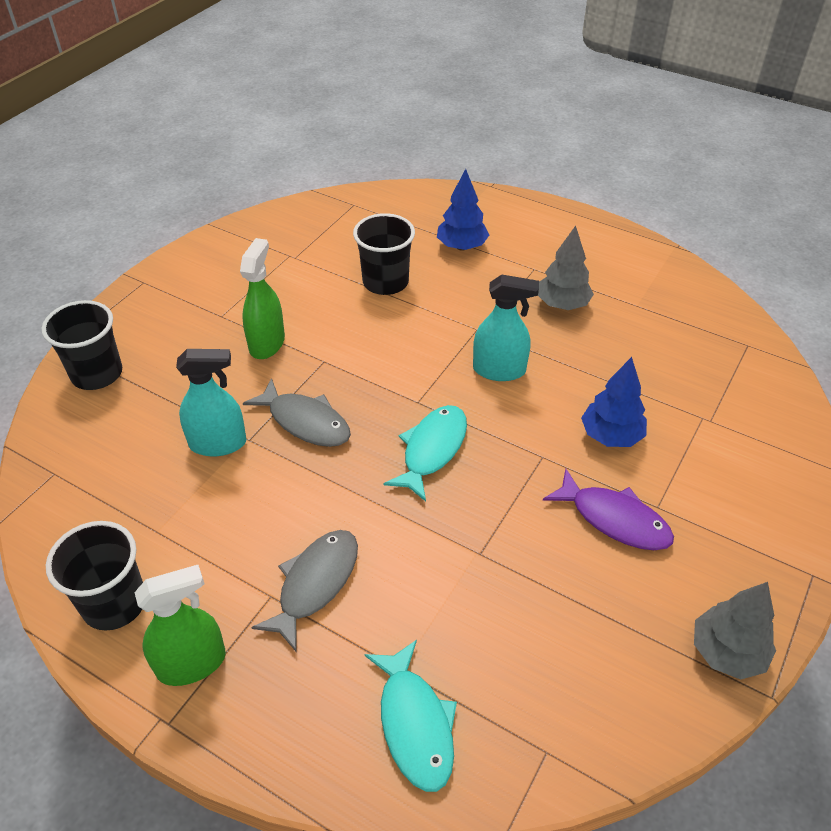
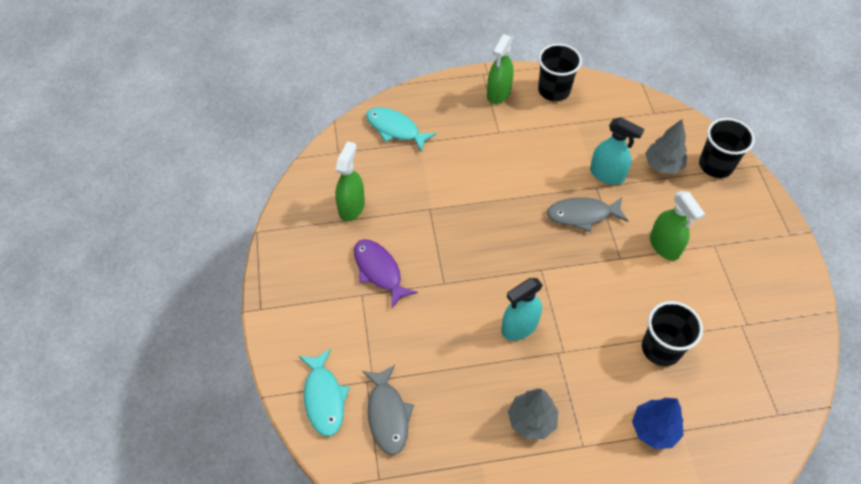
camera: 140 degrees right, 10 degrees up
(218, 443) = (607, 174): turquoise spray bottle -> turquoise spray bottle turned 105 degrees counterclockwise
(315, 584) = (486, 148): grey fish -> grey fish (388, 415)
(432, 450) = (503, 245): turquoise fish -> turquoise fish (324, 398)
(591, 633) = (351, 207): none -> green spray bottle
(611, 436) = (417, 325): blue tree -> none
(614, 519) = (379, 271): purple fish -> purple fish turned 60 degrees clockwise
(727, 652) = (285, 238): grey tree -> grey tree (663, 165)

